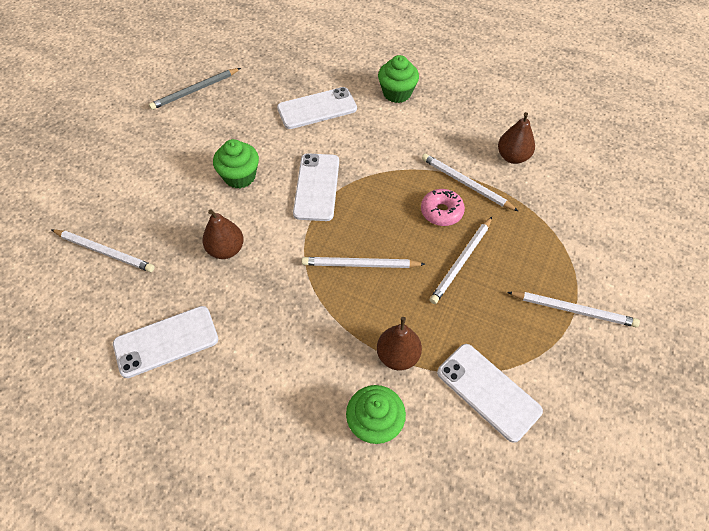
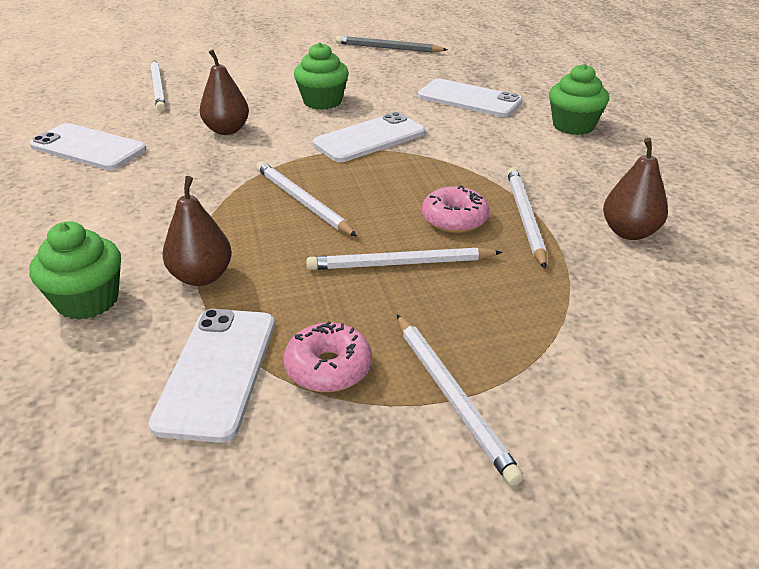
camera: 50 degrees right, 20 degrees down
(520, 344) = (328, 368): none -> pink donut

